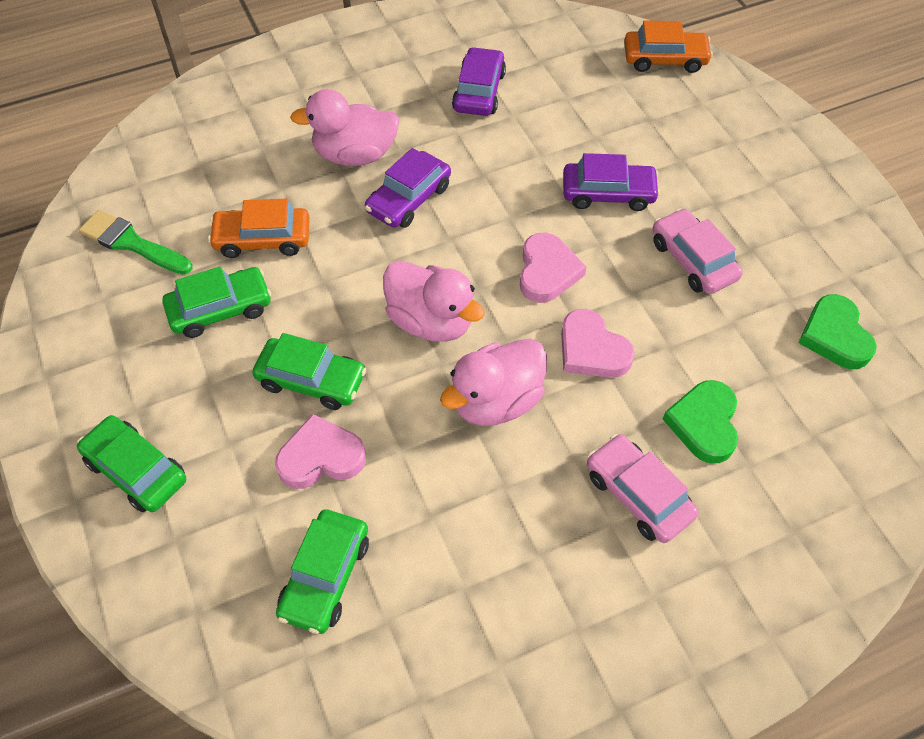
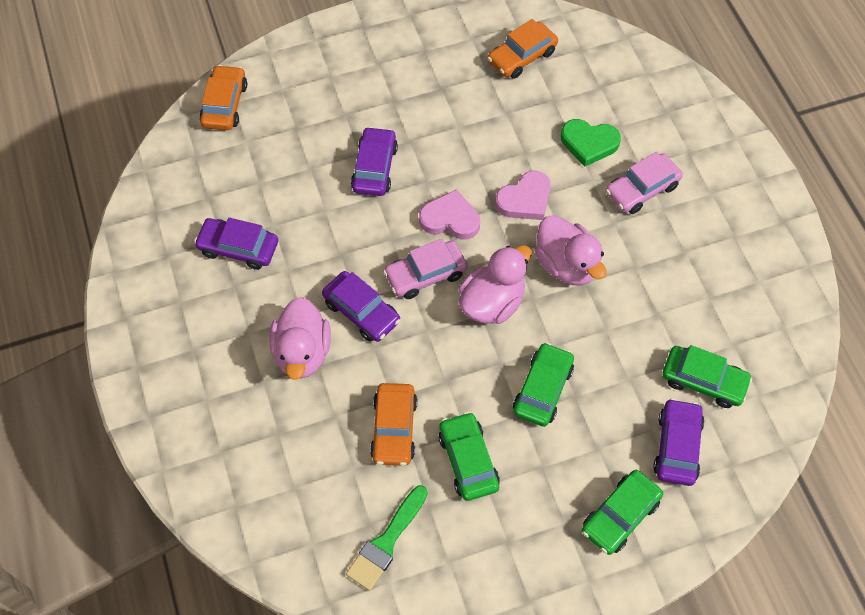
camera: 85 degrees left, 5 degrees up
(226, 539) = (677, 446): none -> purple car
(321, 457) = (610, 383): pink heart -> none
(693, 260) = (448, 124): pink car -> pink car (425, 274)
(834, 336) = (522, 57): green heart -> orange car

